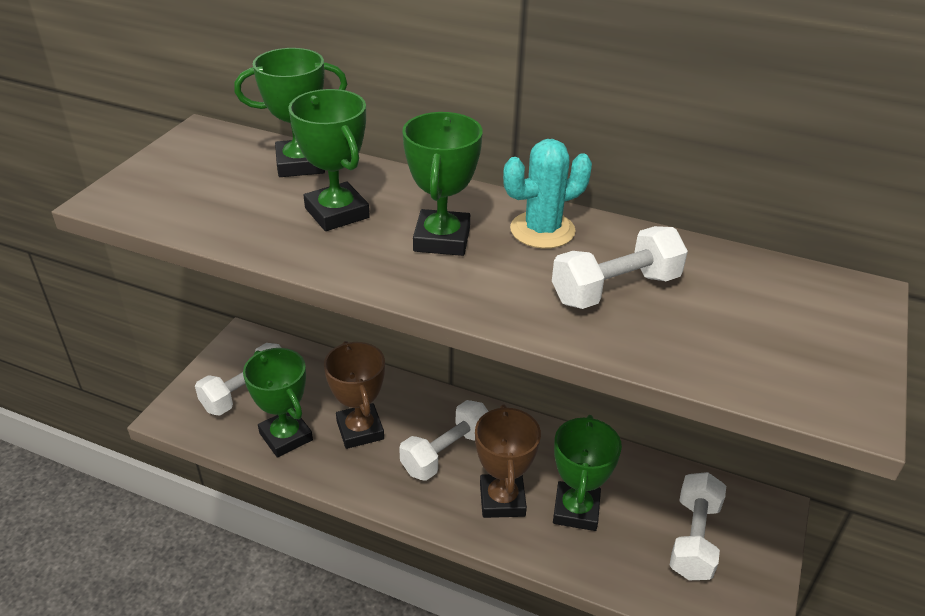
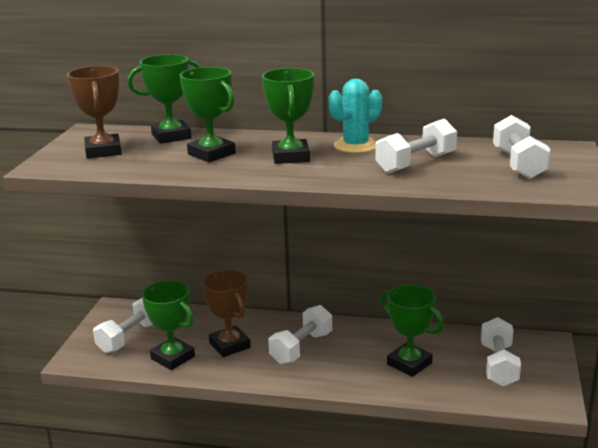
camera: 10 degrees left, 15 degrees down
(502, 500) = (353, 366): brown trophy -> brown trophy (103, 151)
(576, 510) = (409, 364): green trophy -> green trophy turned 45 degrees counterclockwise
(771, 320) = (518, 164): none -> white dumbbell

